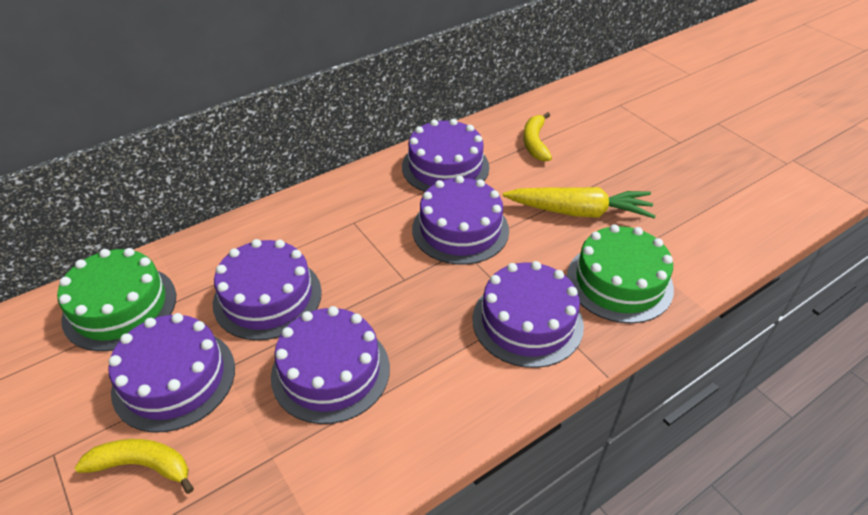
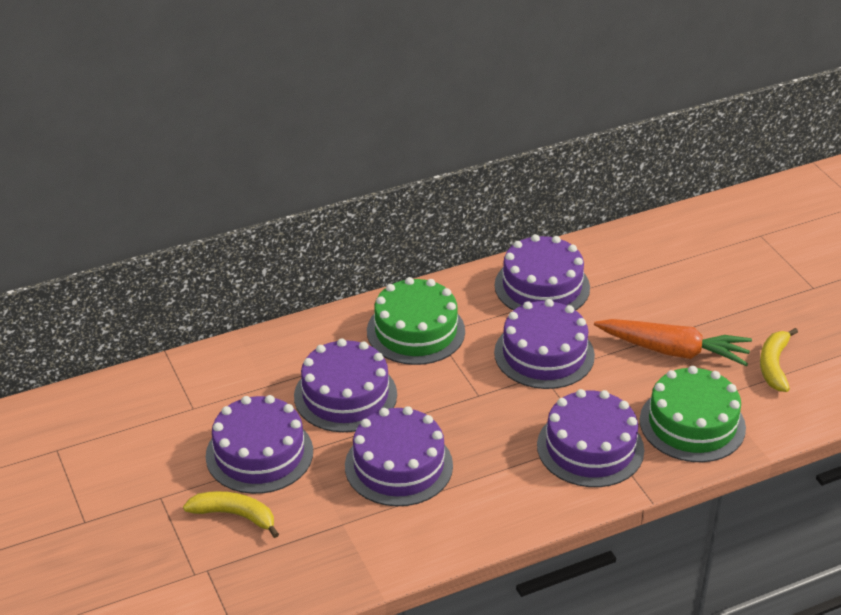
camera: 10 degrees right, 5 degrees down
(120, 307) = (208, 387): green cake -> green cake (416, 331)
(535, 143) = (647, 270): yellow banana -> yellow banana (774, 365)
(579, 212) = (673, 351): yellow carrot -> orange carrot

